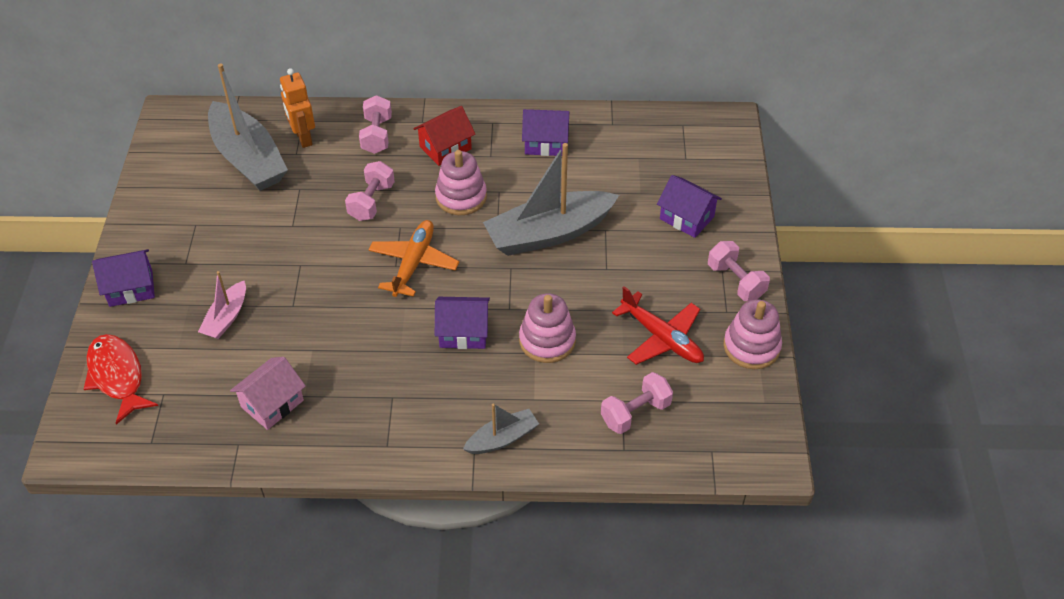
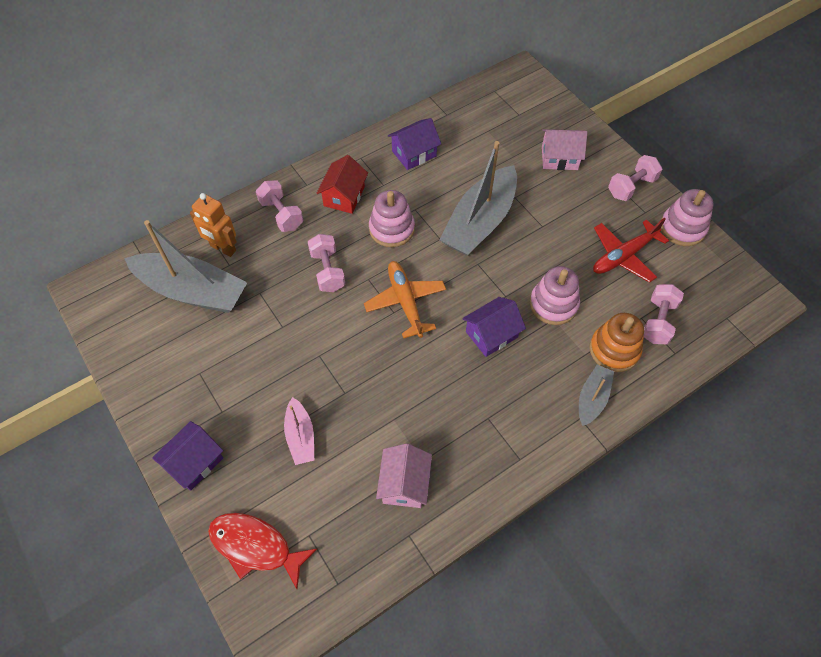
camera: 35 degrees left, 10 degrees up
(565, 411) = (614, 350): none -> orange stacking toy
(661, 338) = (623, 256): red plane -> red plane turned 135 degrees clockwise
(686, 218) = (559, 158): purple house -> pink house
(735, 281) = (631, 187): pink dumbbell -> pink dumbbell turned 60 degrees counterclockwise

